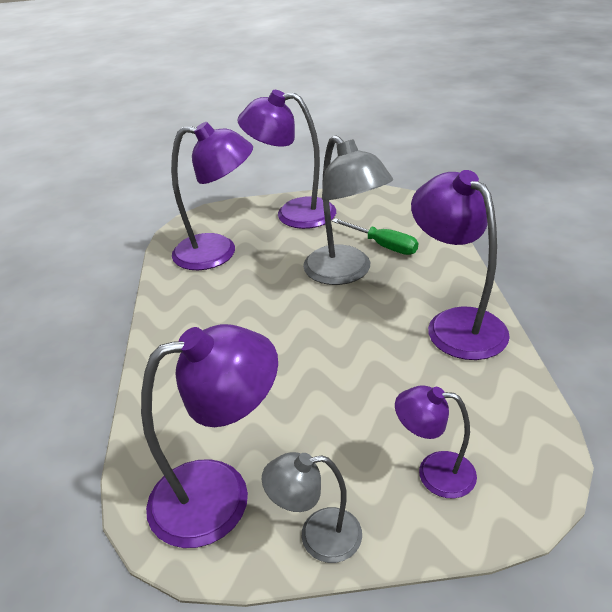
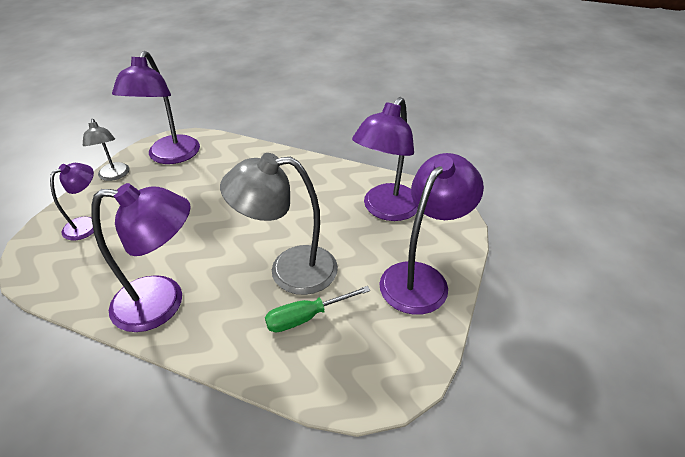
camera: 115 degrees right, 5 degrees up
(317, 536) = (114, 176): grey lamp -> grey lamp turned 135 degrees clockwise

